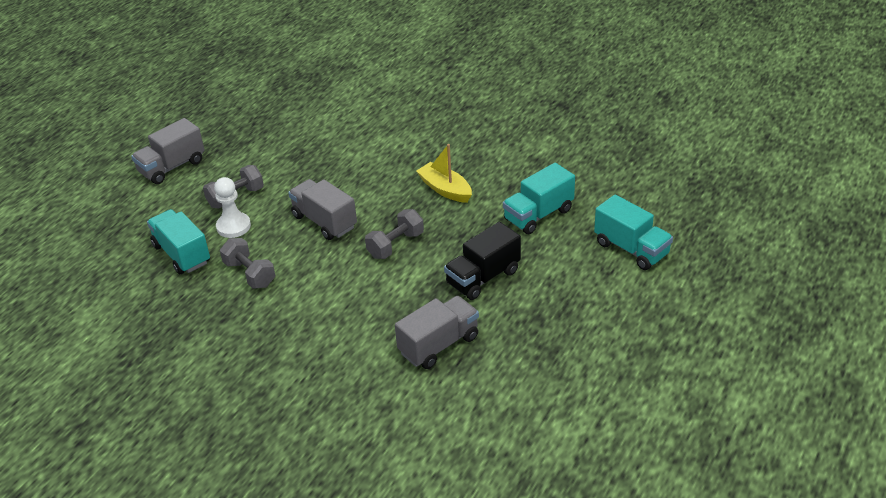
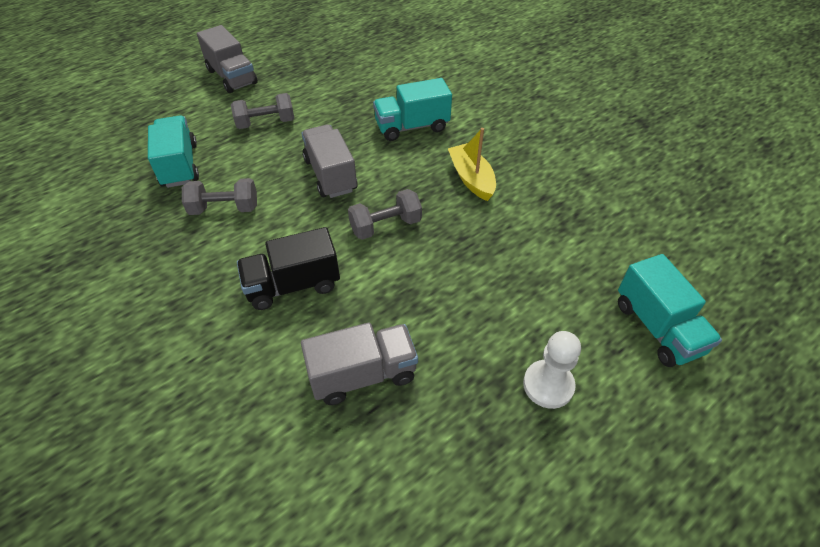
camera: 20 degrees right, 10 degrees up
(172, 167) = (232, 77): grey truck -> grey truck turned 105 degrees counterclockwise
(233, 226) = (244, 152): white pawn -> white pawn (548, 385)
(250, 274) = (224, 208): grey dumbbell -> grey dumbbell turned 75 degrees counterclockwise
(483, 277) = (459, 301): black truck -> black truck (293, 285)
(538, 215) = (560, 242): turquoise truck -> turquoise truck (412, 127)

